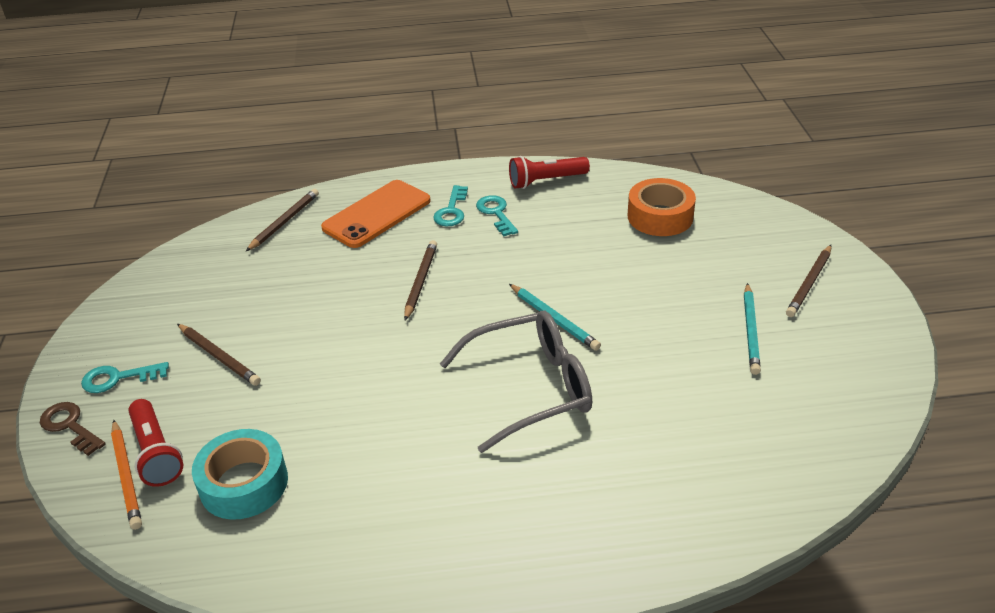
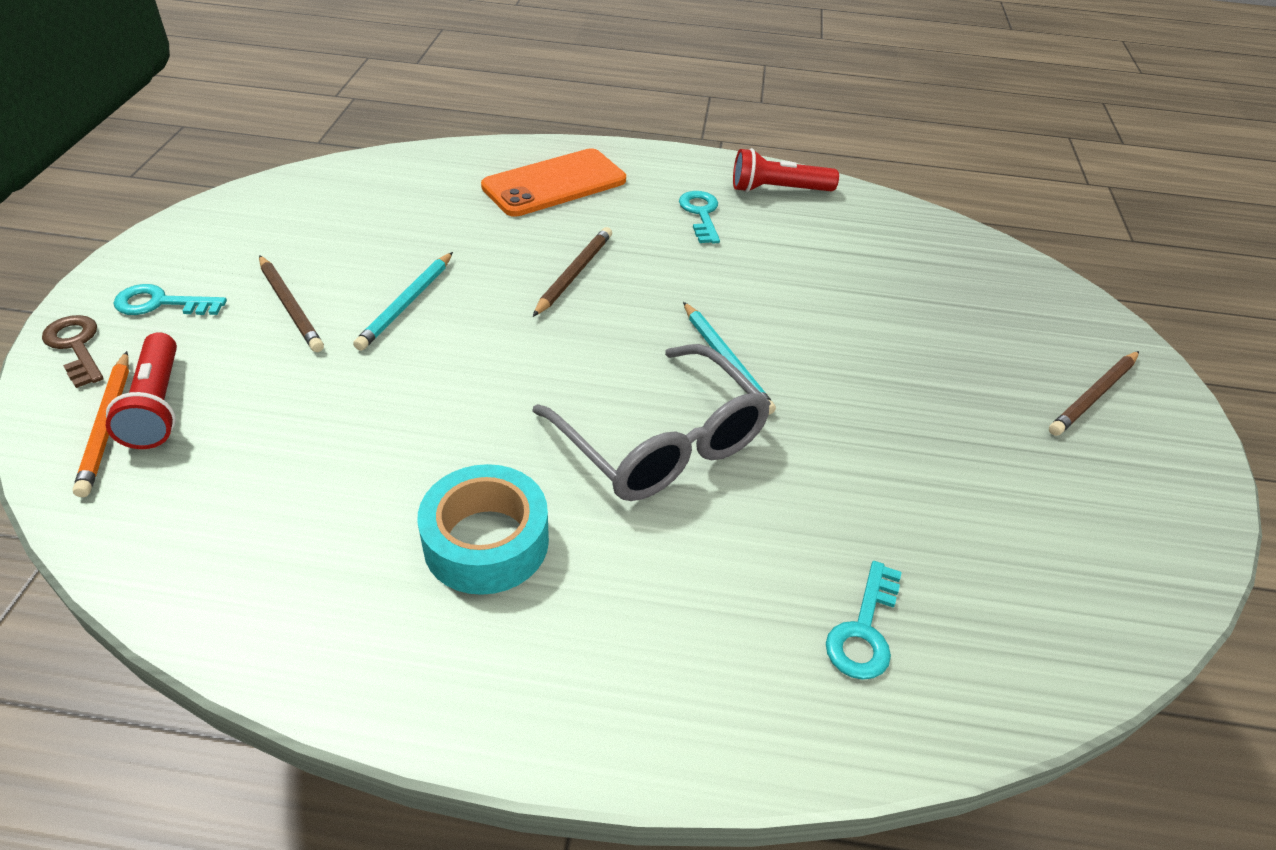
camera: 10 degrees right, 5 degrees up
(244, 483) = (241, 473): turquoise tape -> turquoise tape (486, 542)
(284, 222) = (442, 168): brown pencil -> none
(452, 211) = (647, 199): turquoise key -> turquoise key (864, 630)
(531, 388) = (662, 443): grey glasses -> grey glasses turned 60 degrees clockwise
(660, 216) = (911, 264): orange tape -> none
(750, 331) = (991, 440): turquoise pencil -> turquoise pencil (406, 303)

